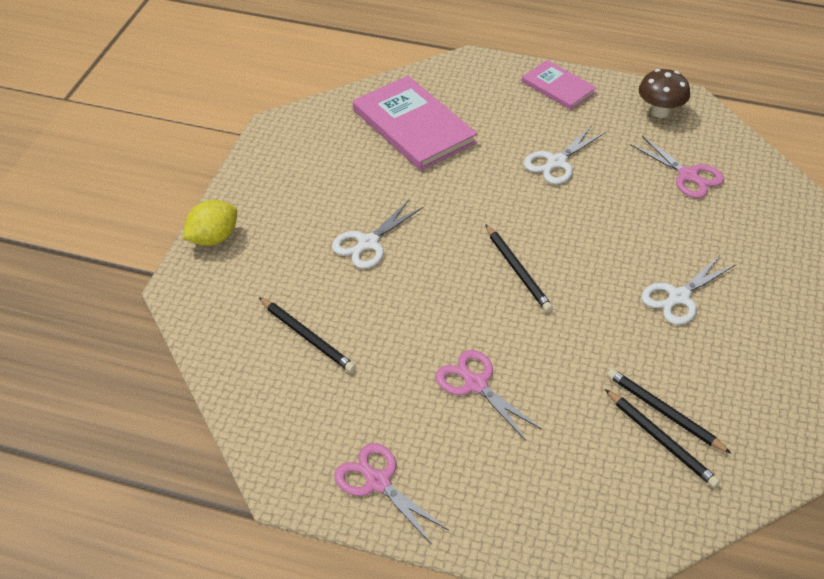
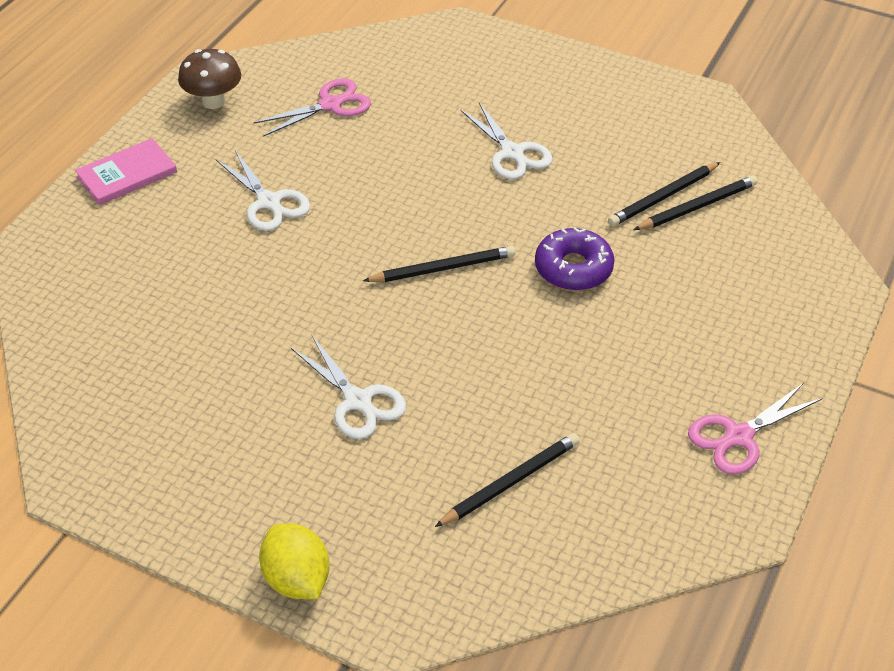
camera: 80 degrees left, 0 degrees up
(413, 126) = (142, 325): pink book -> none
(475, 384) = (609, 332): pink scissors -> none
(545, 353) = (573, 268): none -> purple donut

